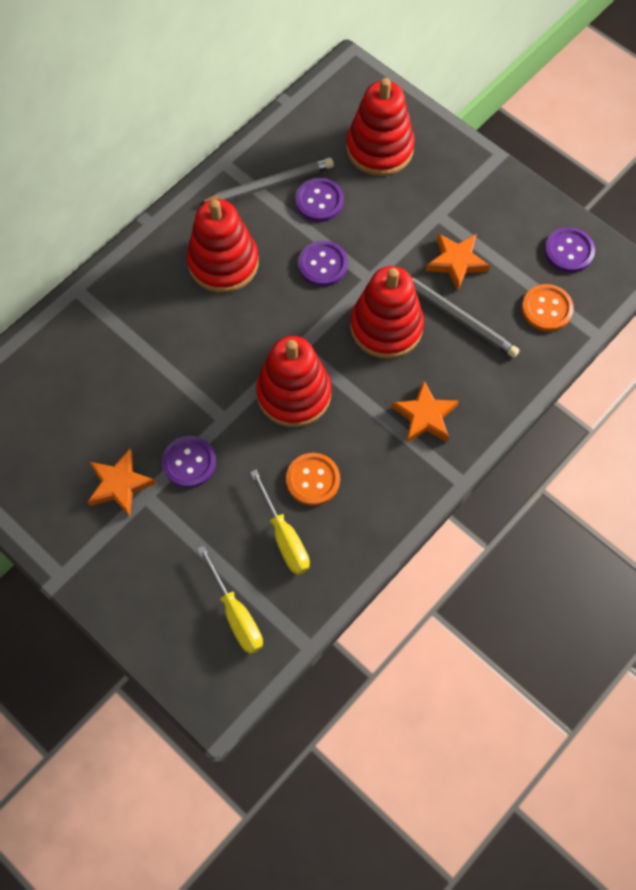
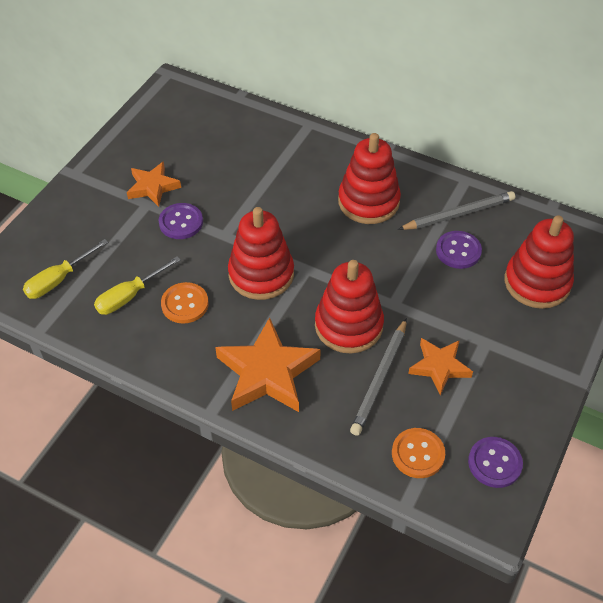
camera: 75 degrees right, 15 degrees down
(269, 185) = (458, 214): grey pencil -> grey pencil turned 75 degrees counterclockwise
(323, 264) = (394, 267): purple button -> none
(425, 416) = (267, 372): orange star -> orange star, size x1.67

